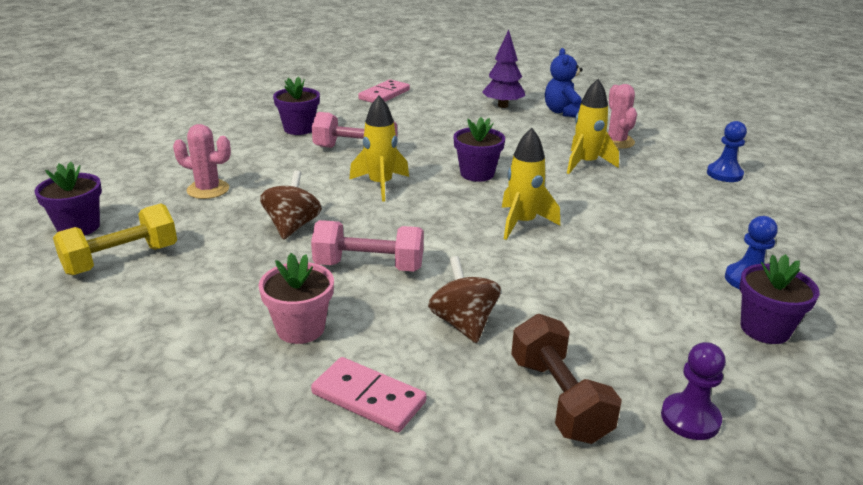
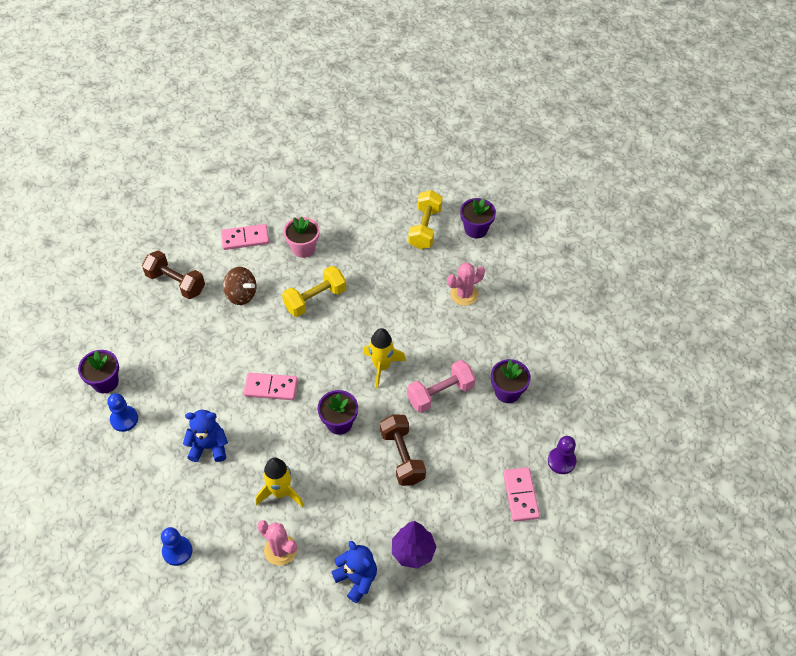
camera: 140 degrees right, 25 degrees up
(292, 226) = (383, 299): brown spinning top -> none
(369, 266) = (315, 299): pink dumbbell -> yellow dumbbell
(446, 138) = (402, 456): none -> brown dumbbell
(522, 223) = (271, 387): yellow rocket -> pink domino
(641, 215) = (209, 447): none -> blue teddy bear
(690, 418) = (122, 306): purple pawn -> purple pawn (561, 461)

